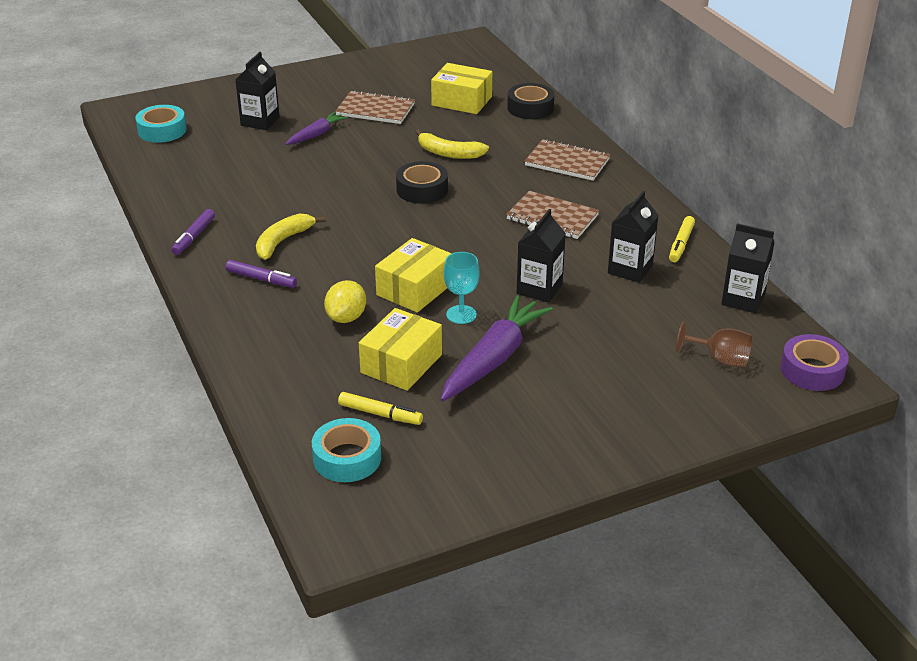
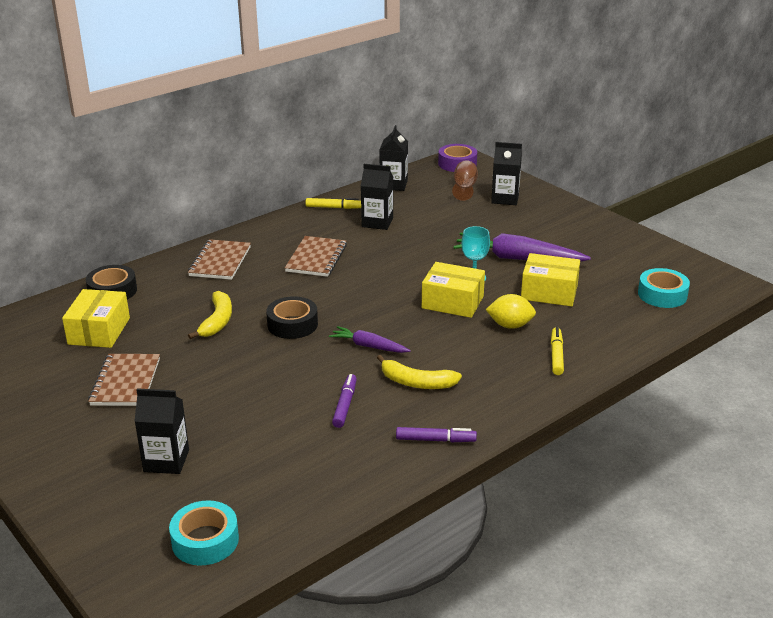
camera: 105 degrees left, 5 degrees down
(261, 279) = (483, 380): purple marker -> purple marker (345, 405)
(316, 134) = (192, 410): purple carrot -> purple carrot (368, 346)
(380, 414) = (609, 290): yellow marker -> yellow marker (556, 355)
(539, 289) = (422, 252): black carton -> black carton (505, 199)

